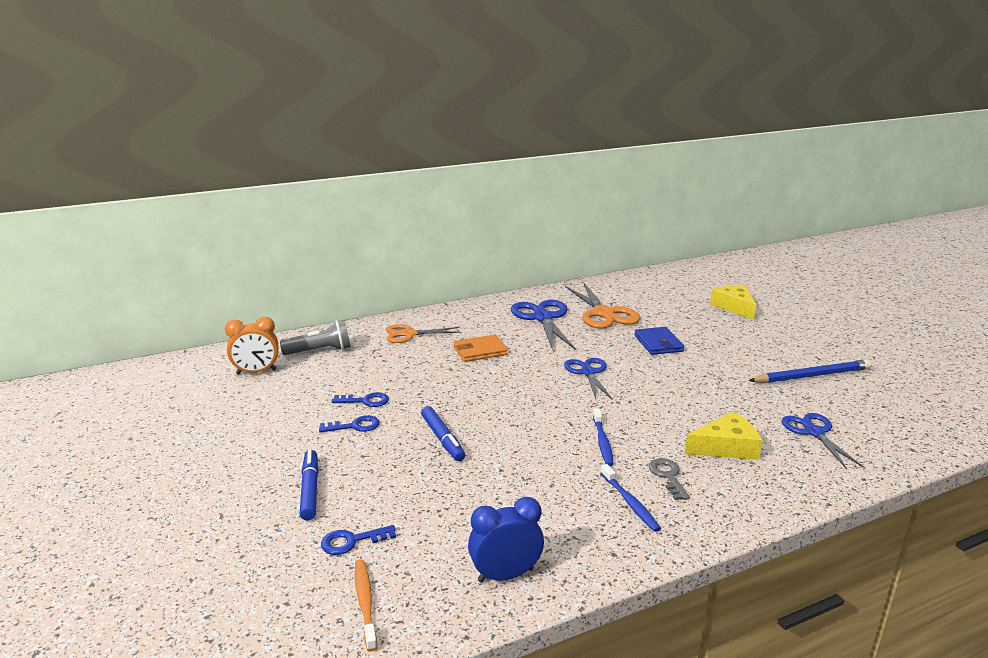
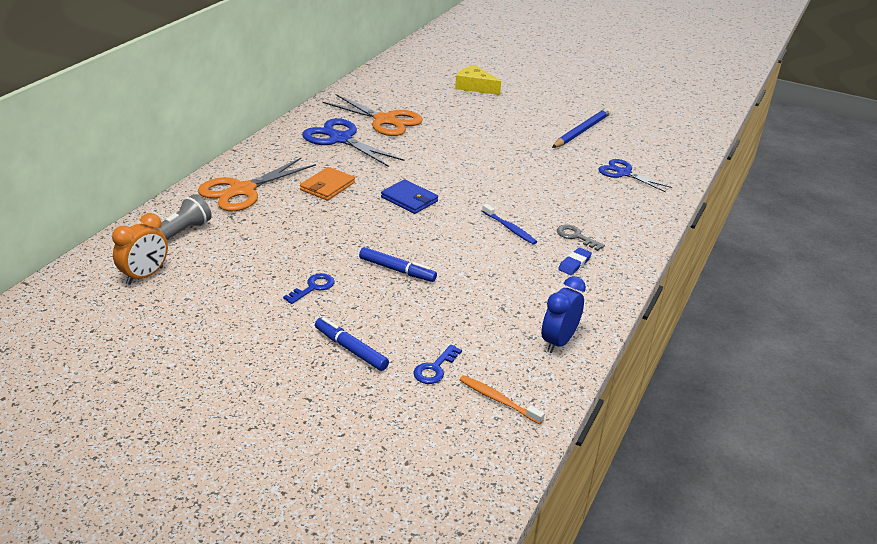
camera: 40 degrees left, 10 degrees up
(365, 401) = (291, 264): blue key -> none
(409, 334) = (242, 191): orange scissors -> orange scissors, size x1.57
(588, 372) = (435, 177): blue scissors -> none
(630, 503) = (574, 264): blue toothbrush -> blue eraser
(658, 343) = (457, 136): blue wallet -> blue wallet (409, 199)
(726, 447) = (587, 203): yellow cheese -> none

